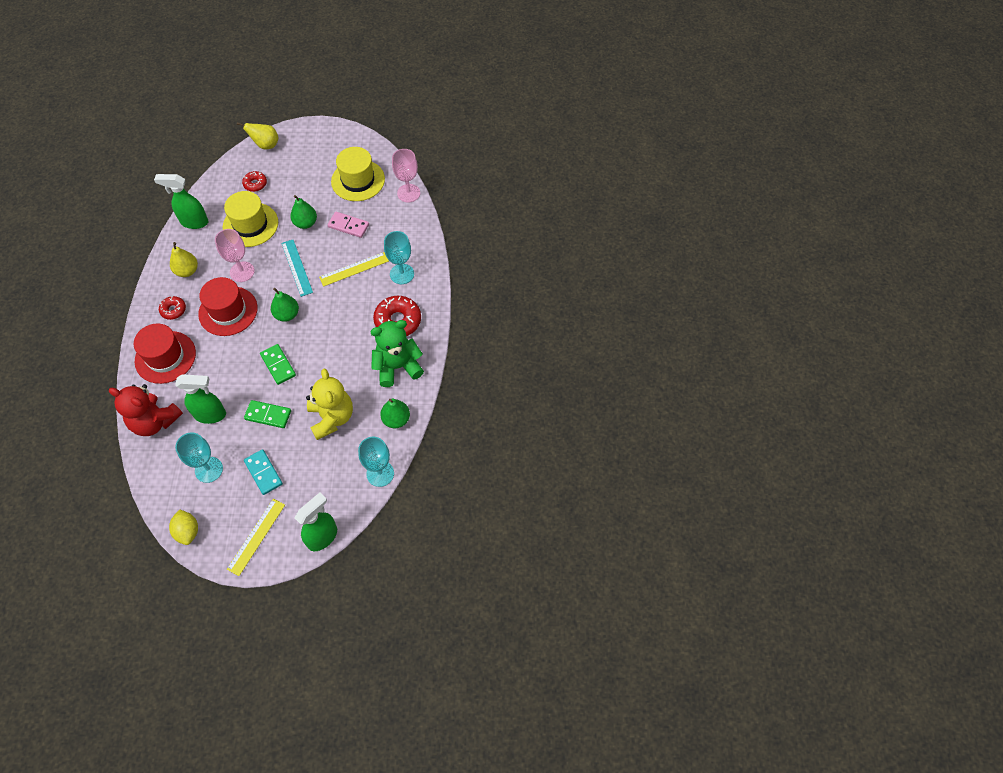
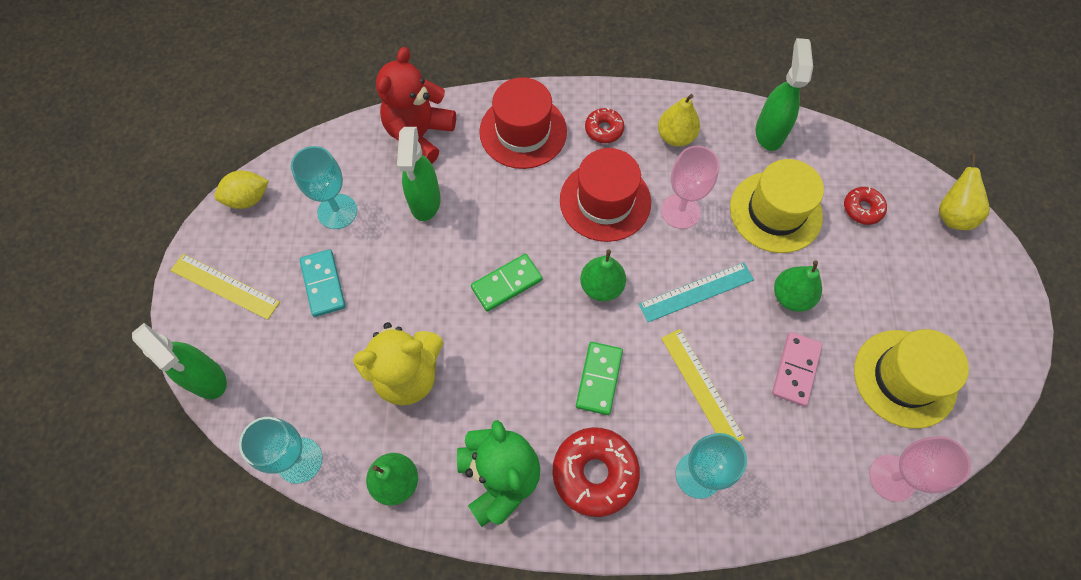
camera: 90 degrees right, 5 degrees up
(263, 472) = (323, 284): turquoise domino -> turquoise domino turned 75 degrees counterclockwise
(268, 415) = (419, 279): green domino -> green domino (599, 379)

